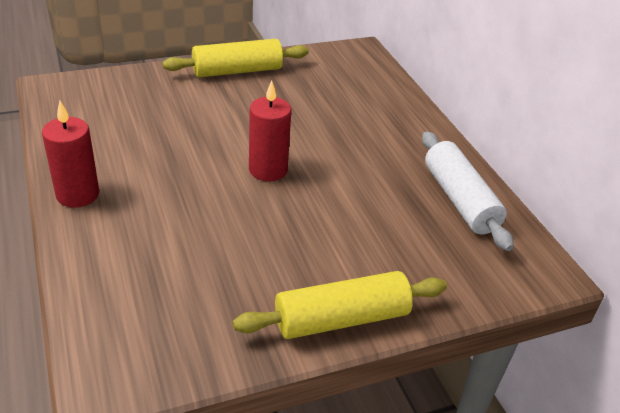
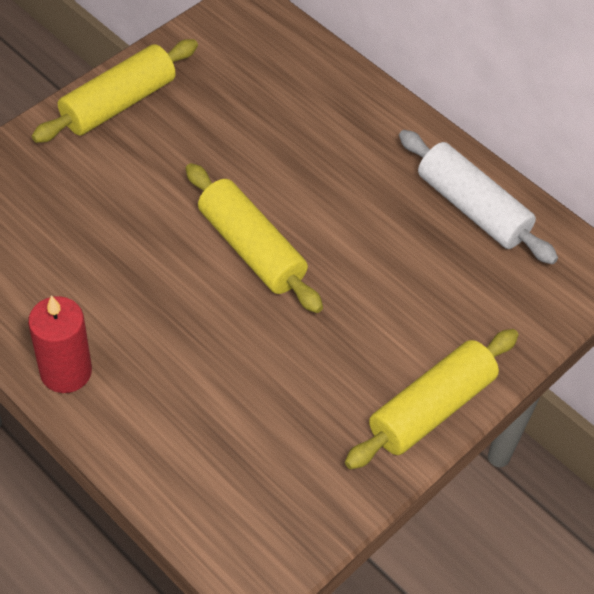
camera: 25 degrees left, 15 degrees up
(268, 170) = (251, 249): red candle -> yellow rolling pin

